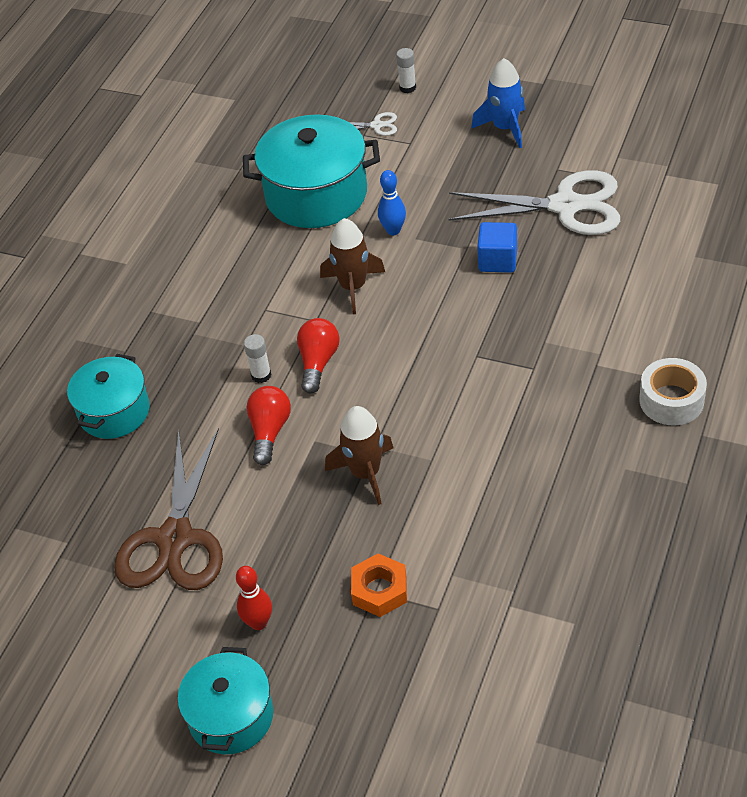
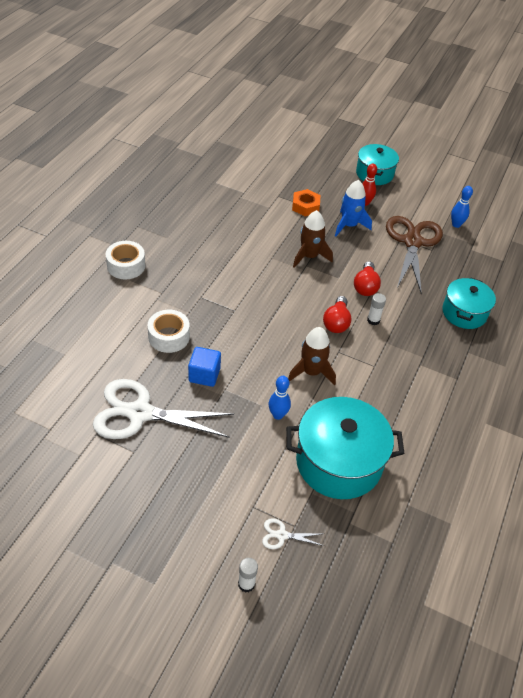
camera: 175 degrees right, 0 degrees up
(81, 598) = (456, 225): none -> blue bowling pin
(505, 128) = (165, 508): blue rocket -> blue rocket (349, 225)
(562, 301) = (169, 337): none -> white tape

